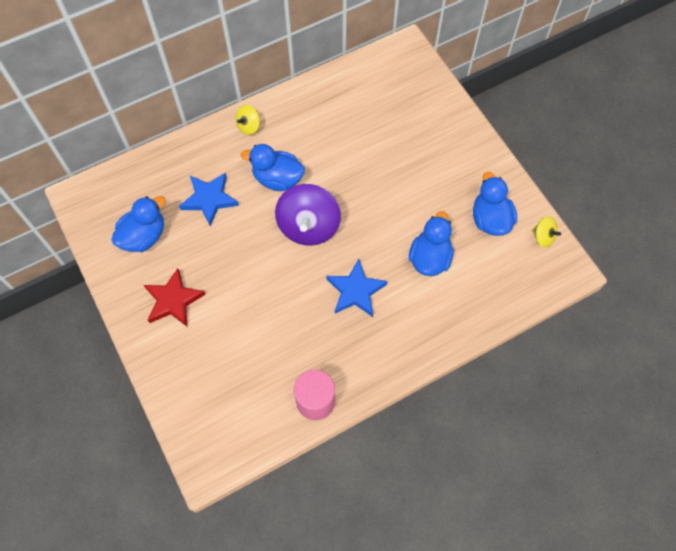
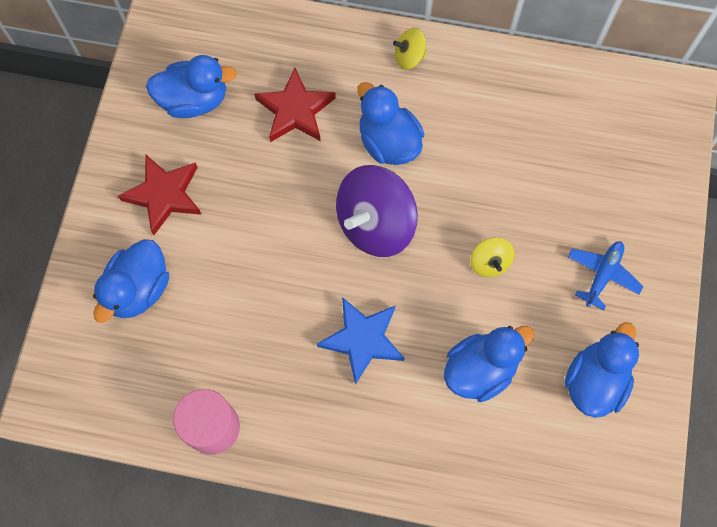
camera: 40 degrees right, 5 degrees up
(205, 362) = (138, 289): none -> blue duck
(209, 199) = (295, 110): blue star -> red star
(448, 164) = (602, 275): none -> blue plane
(543, 237) = (641, 454): yellow spinning top -> yellow spinning top (489, 262)

